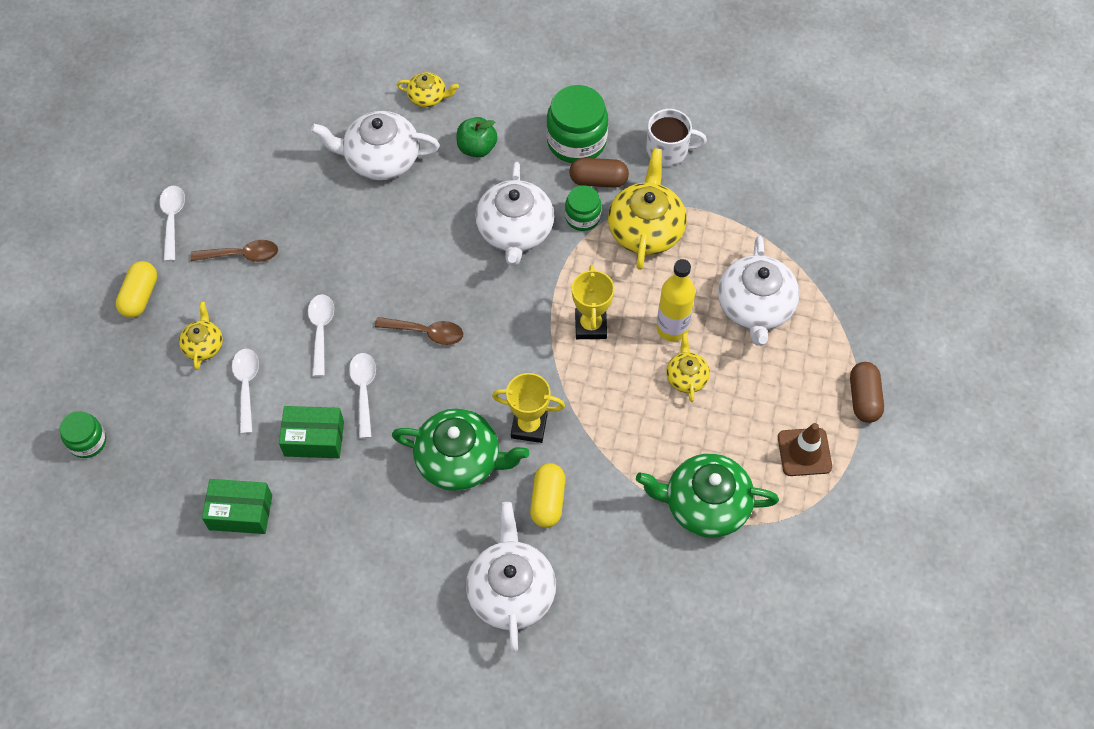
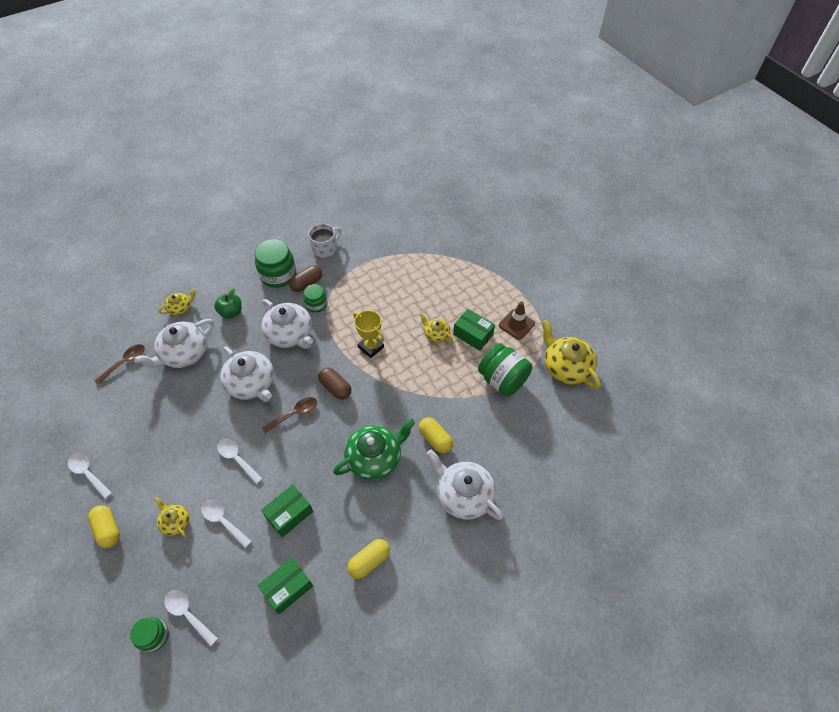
camera: 45 degrees left, 5 degrees down
(242, 255) = (151, 458): brown spoon -> brown spoon (125, 363)
(342, 563) = (369, 561): none -> yellow capsule
(364, 390) = (291, 468): white spoon -> white spoon (188, 614)
(529, 426) = (390, 414): yellow trophy -> none
(646, 229) = (351, 288): yellow teapot -> yellow teapot (566, 367)
(672, 328) = (408, 319): yellow bottle -> none
(705, 504) = (502, 380): green teapot -> green jar
(732, 417) = (473, 335): none -> green box
(755, 307) = (432, 283): white teapot -> white teapot (251, 384)
(864, 398) = (514, 284): brown capsule -> brown capsule (335, 388)

